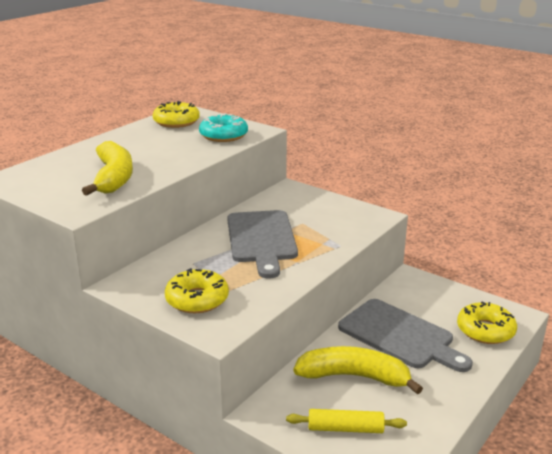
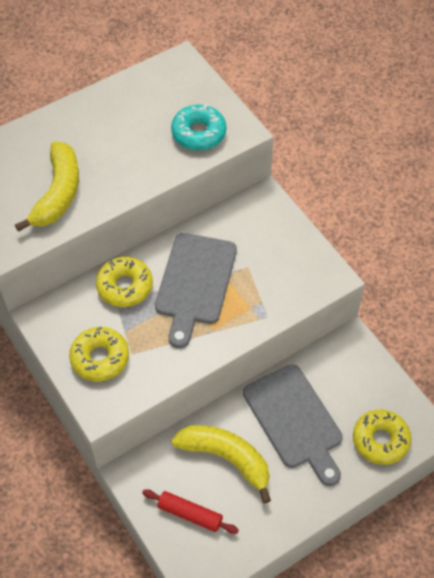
camera: 20 degrees right, 30 degrees up
(176, 122) = (161, 87): yellow donut -> yellow donut (125, 286)
(345, 428) = (190, 514): yellow rolling pin -> red rolling pin

